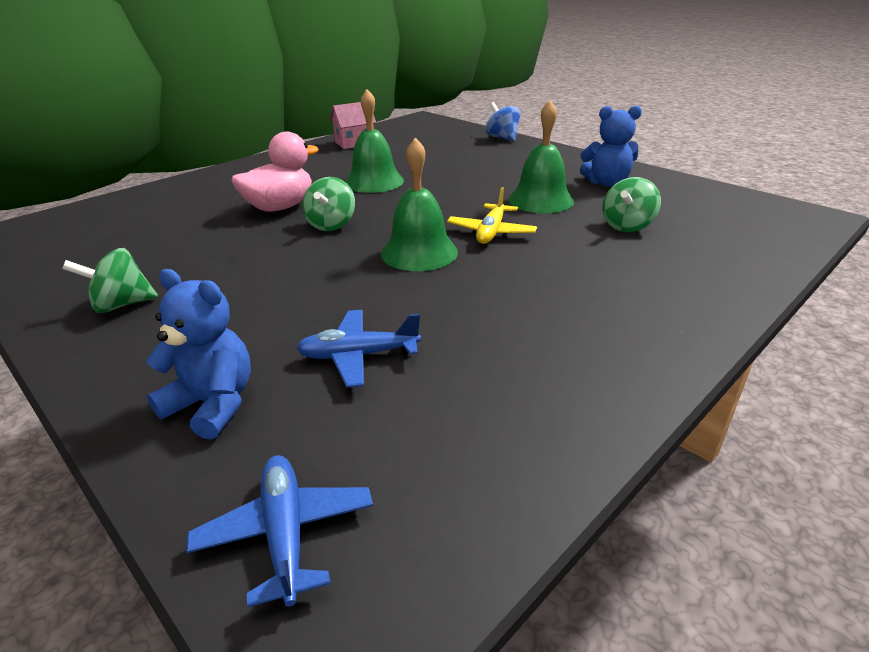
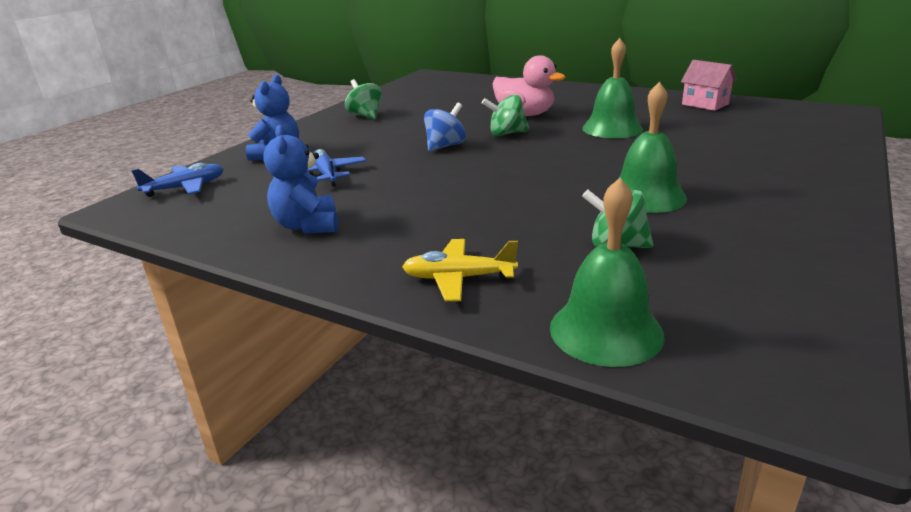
camera: 75 degrees right, 5 degrees down
(419, 252) = (478, 166): green bell -> green bell (606, 330)
(491, 232) = (539, 185): yellow plane -> yellow plane (458, 278)
(502, 138) = (841, 155): blue spinning top -> blue spinning top (445, 146)
(607, 183) = (753, 226): blue teddy bear -> blue teddy bear (307, 226)

